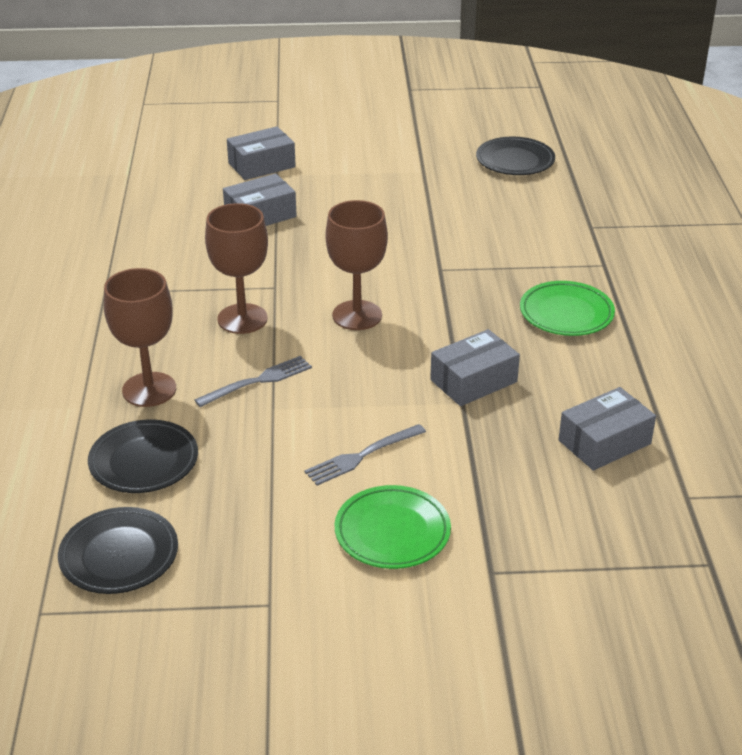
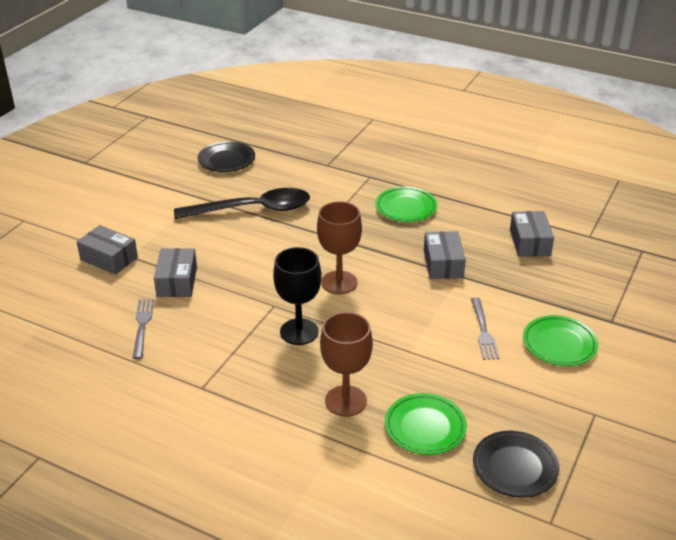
camera: 60 degrees left, 0 degrees up
(144, 462) = (425, 427): black plate -> green plate
(242, 319) = (299, 332): brown goblet -> black goblet
(258, 381) = (376, 348): grey fork -> grey fork (142, 325)
(261, 165) = (109, 258): grey box -> grey box turned 60 degrees counterclockwise
(437, 211) = (252, 210): none -> black spoon

